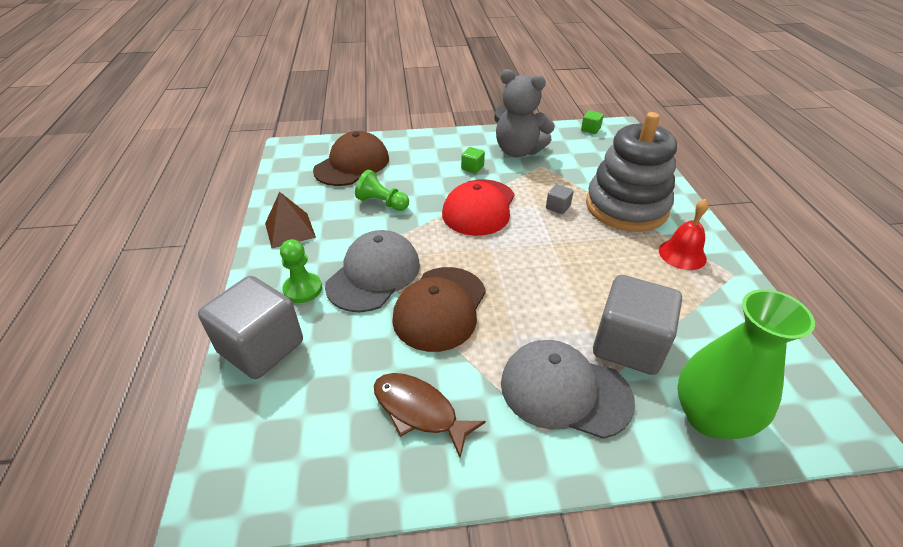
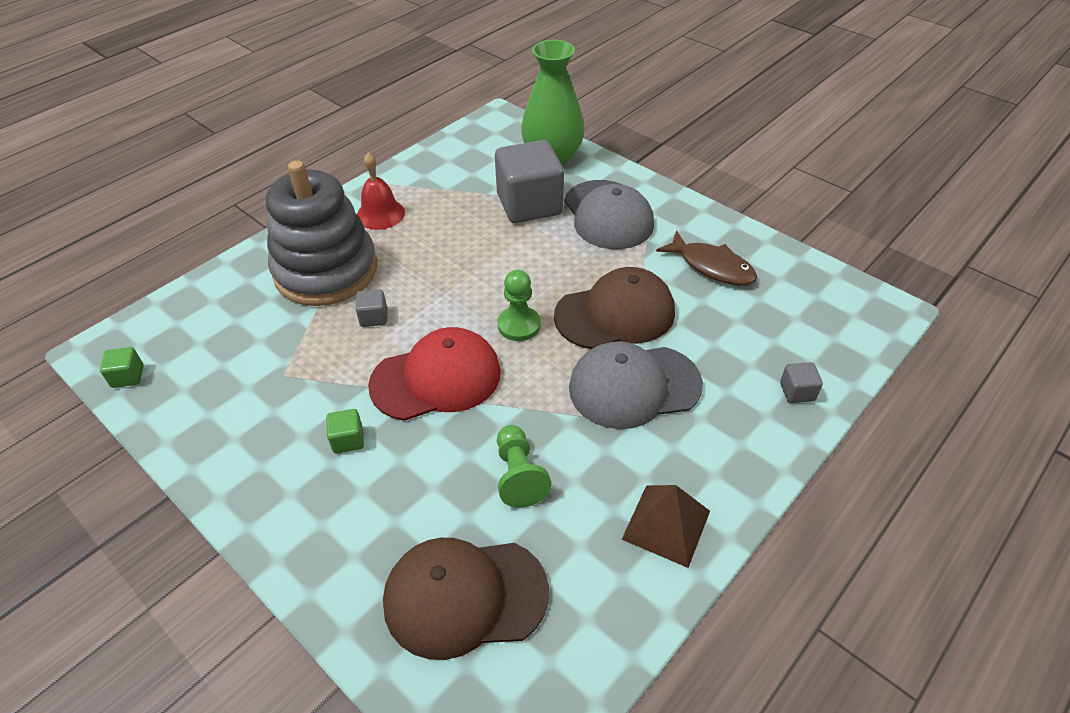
camera: 130 degrees left, 5 degrees up
(261, 347) = (797, 392): grey cube -> grey cube, size x0.42
(303, 289) = (716, 424): green pawn -> green pawn (519, 325)
(419, 411) = (712, 266): brown fish -> brown fish turned 45 degrees counterclockwise
(518, 151) = (258, 419): grey teddy bear -> none

